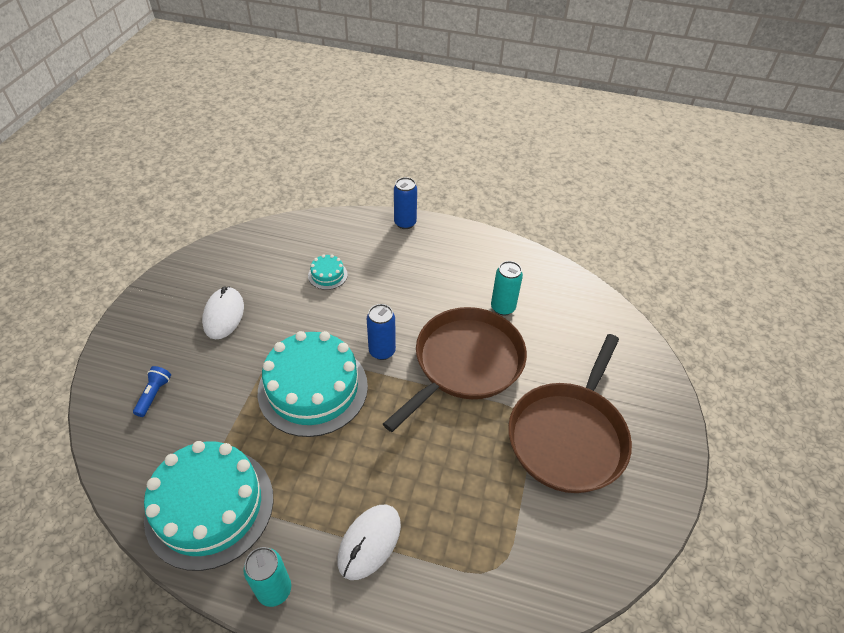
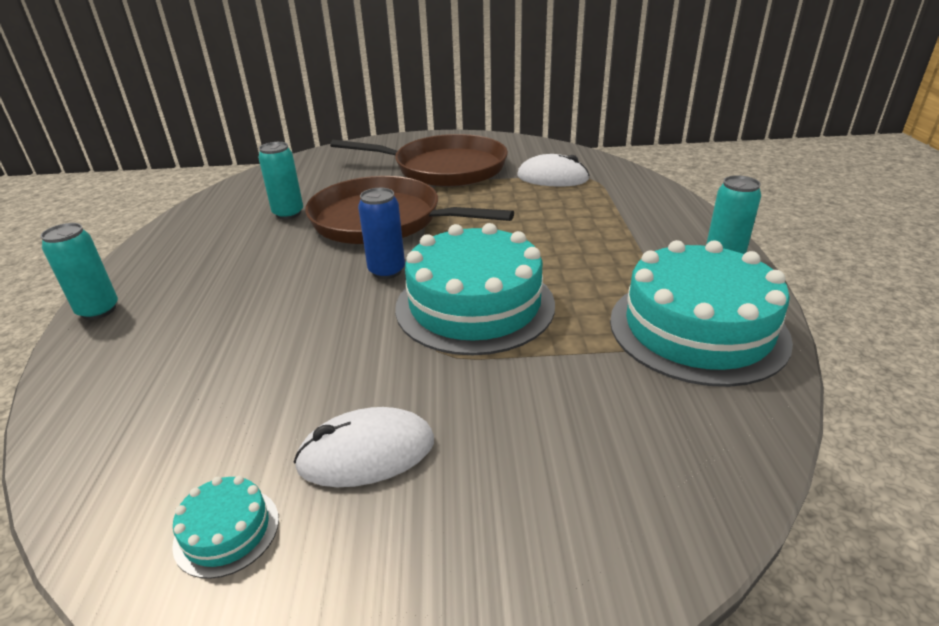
camera: 105 degrees left, 15 degrees down
(154, 395) = (595, 468): blue flashlight -> none
(327, 275) = (236, 356): turquoise cake -> turquoise cake (227, 531)
(369, 542) = (626, 227): white mouse -> white mouse (552, 178)
(405, 223) = (98, 310): blue can -> turquoise can

